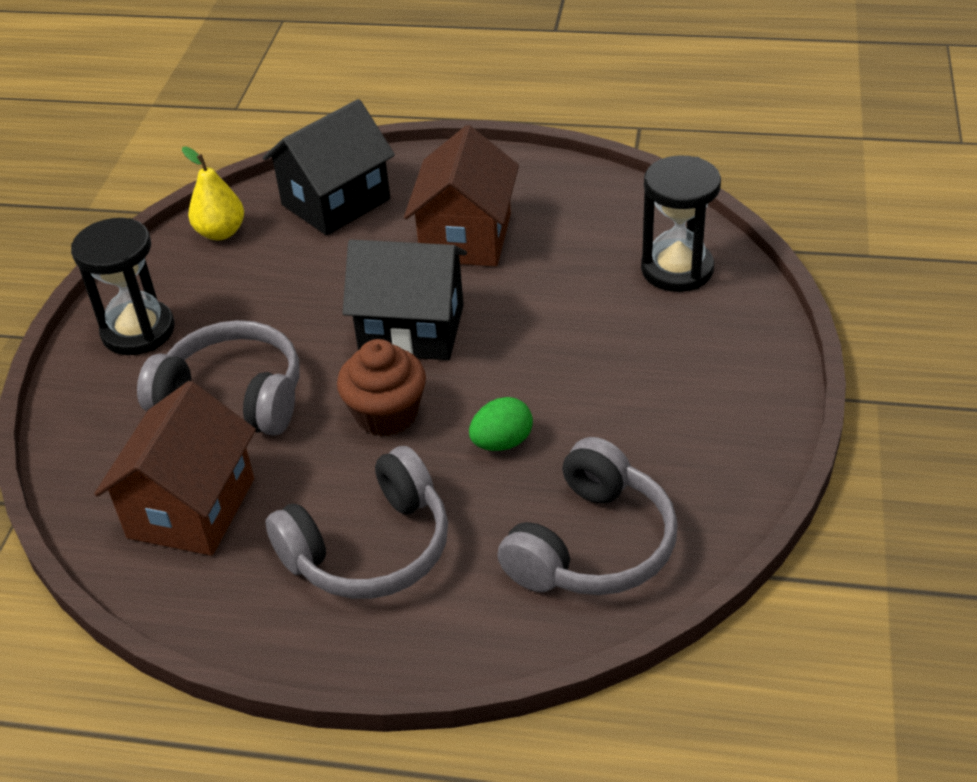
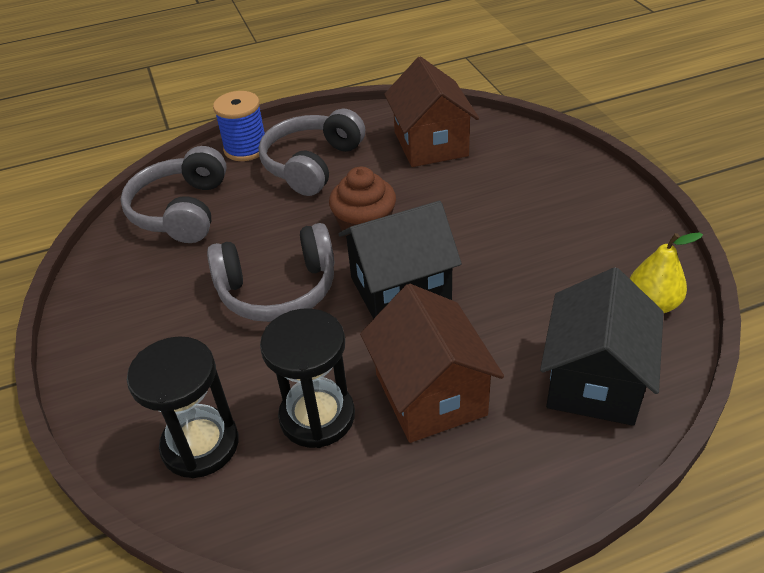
camera: 150 degrees right, 0 degrees up
(138, 331) = (597, 209): black hourglass -> black hourglass (317, 416)
(233, 397) = (477, 198): grey headphones -> grey headphones (278, 289)
(440, 633) = (246, 149): none -> blue spool
(502, 442) = (272, 241): green egg -> none

